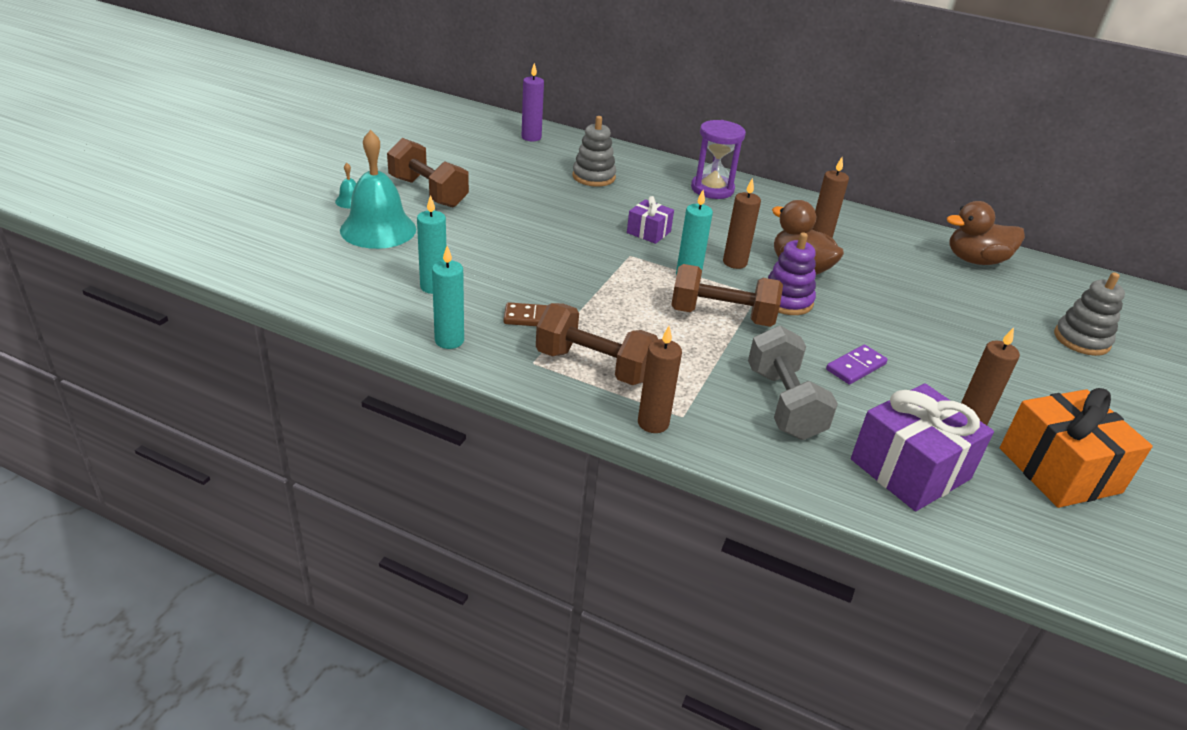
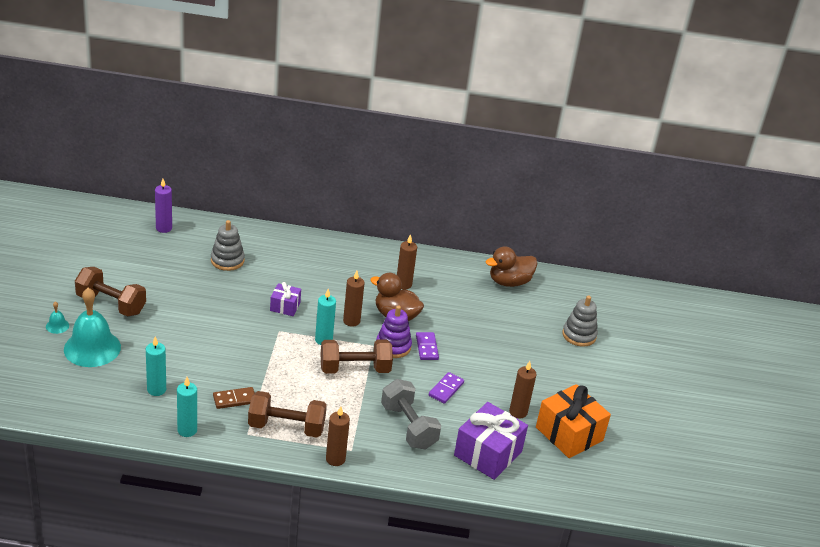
camera: 20 degrees left, 0 degrees up
(712, 189) = (317, 254): purple hourglass -> none
(837, 311) = (427, 347): none -> purple domino

